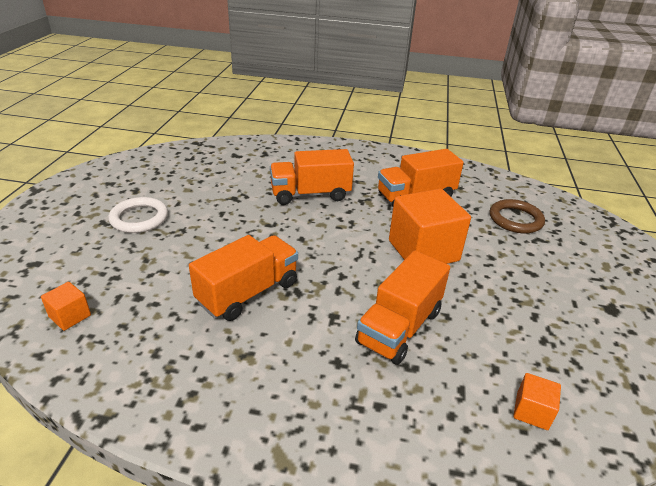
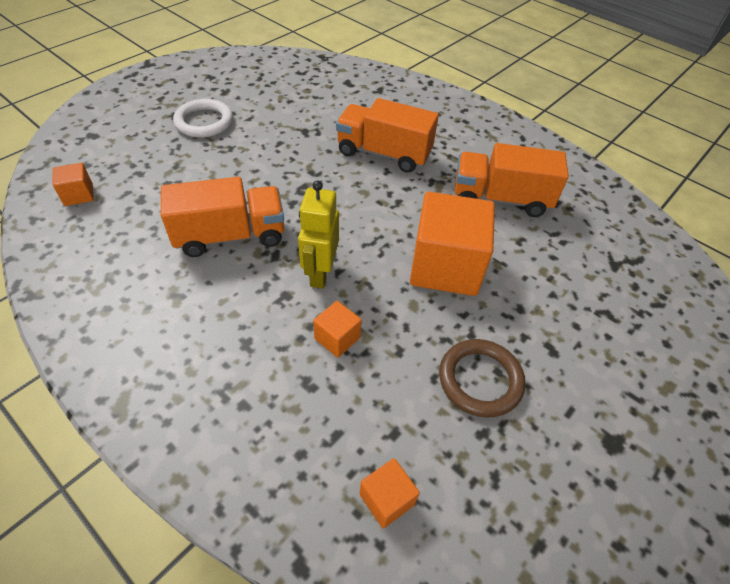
camera: 30 degrees right, 15 degrees up
(344, 290) = (320, 273): none -> yellow robot
(399, 327) = (337, 338): orange truck -> orange cube
(515, 219) = (601, 275): brown ring -> brown ring (480, 380)

